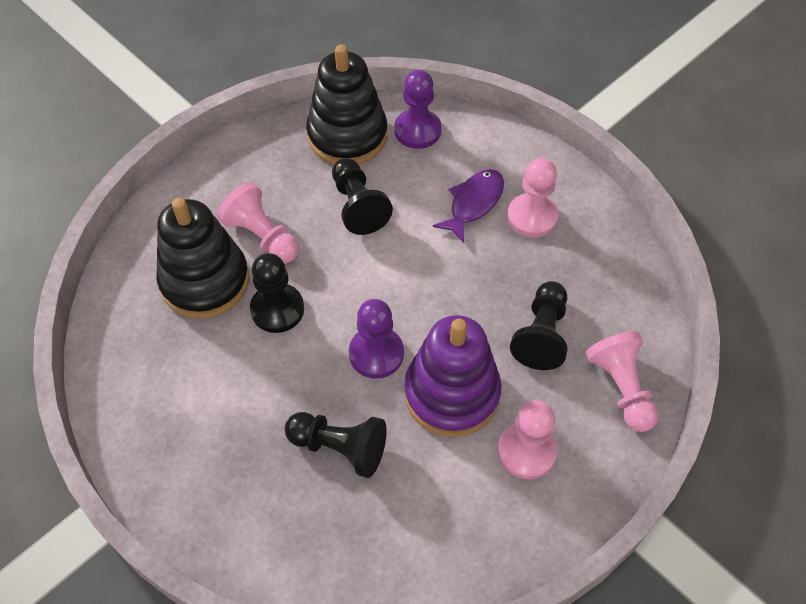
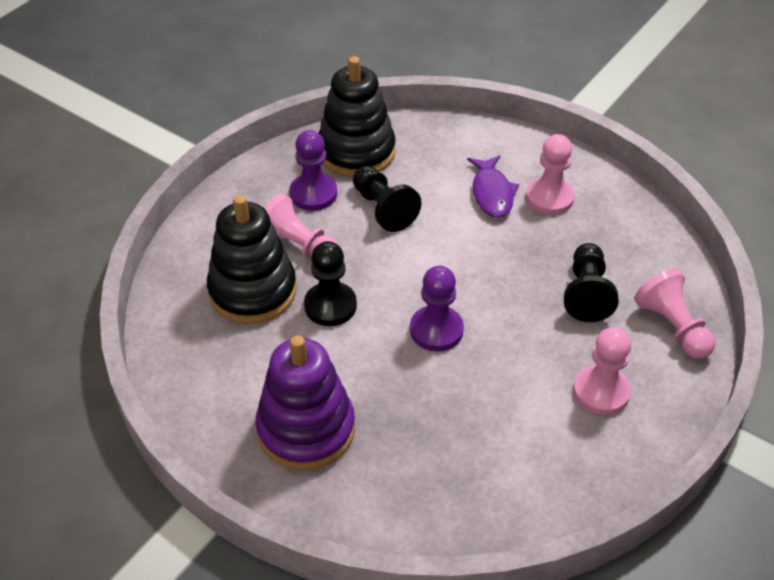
camera: 10 degrees left, 10 degrees down
(340, 448) = (424, 414): black pawn -> none
(417, 130) = (422, 140): purple pawn -> purple pawn (313, 194)
(451, 393) = (517, 353): purple stacking toy -> purple stacking toy (306, 429)
(474, 203) = (492, 193): purple fish -> purple fish turned 150 degrees clockwise

